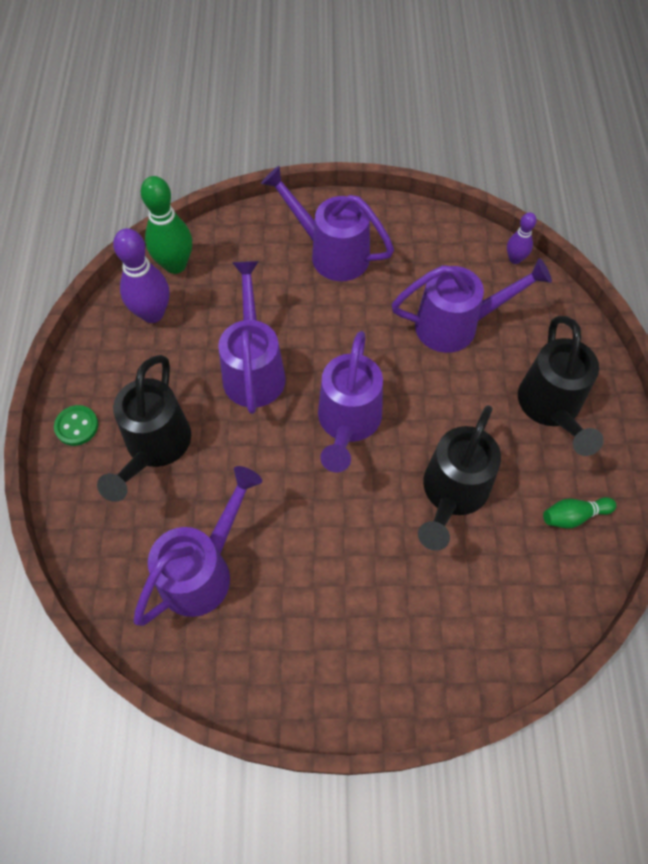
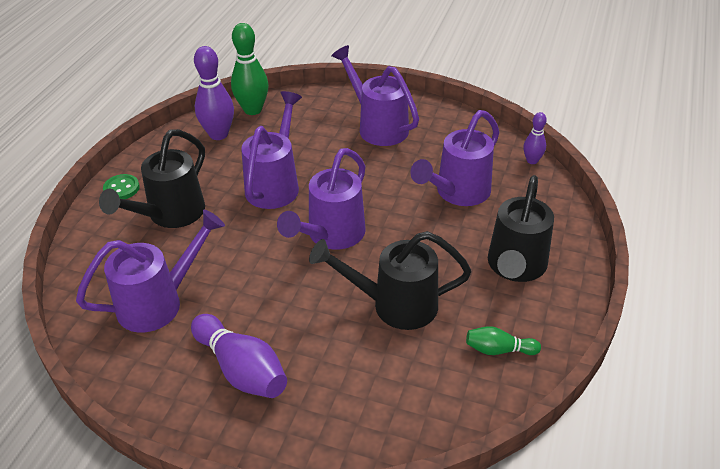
camera: 20 degrees right, 20 degrees down
(333, 624) = (241, 369): none -> purple bowling pin
(452, 493) = (395, 305): black watering can -> black watering can turned 45 degrees clockwise
(456, 325) = (458, 193): purple watering can -> purple watering can turned 120 degrees clockwise

